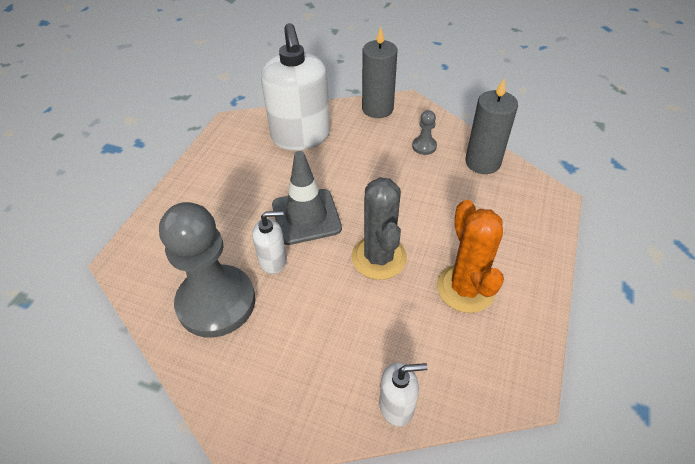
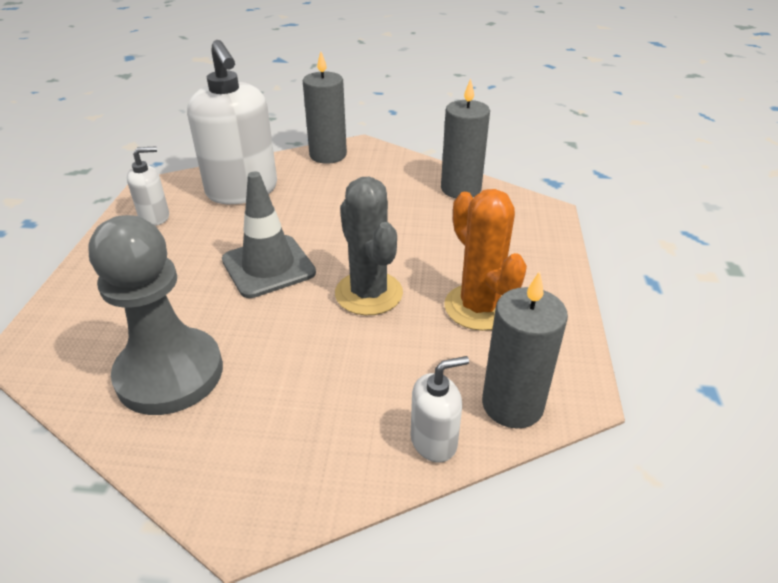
camera: 15 degrees left, 10 degrees down
(273, 261) = (236, 317): white soap dispenser -> white soap dispenser (155, 217)
(424, 146) = (391, 182): grey pawn -> none
(467, 387) = (512, 404): none -> grey candle

